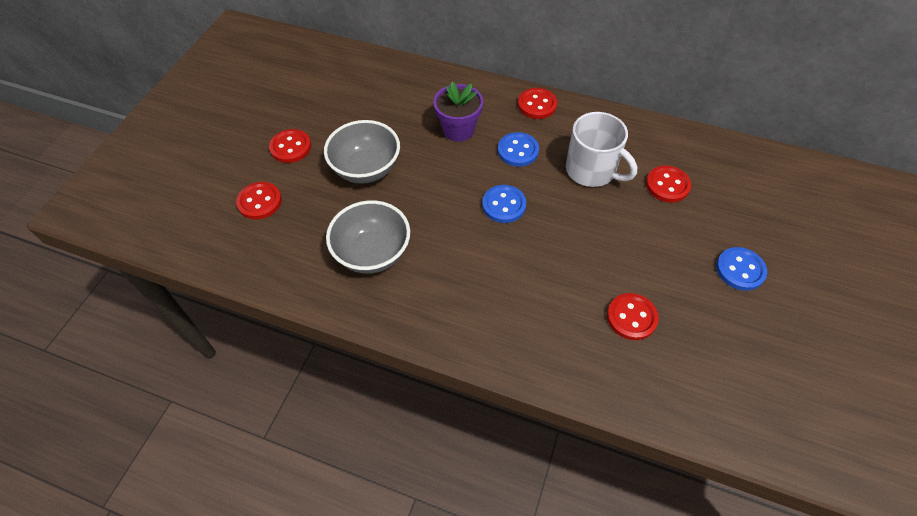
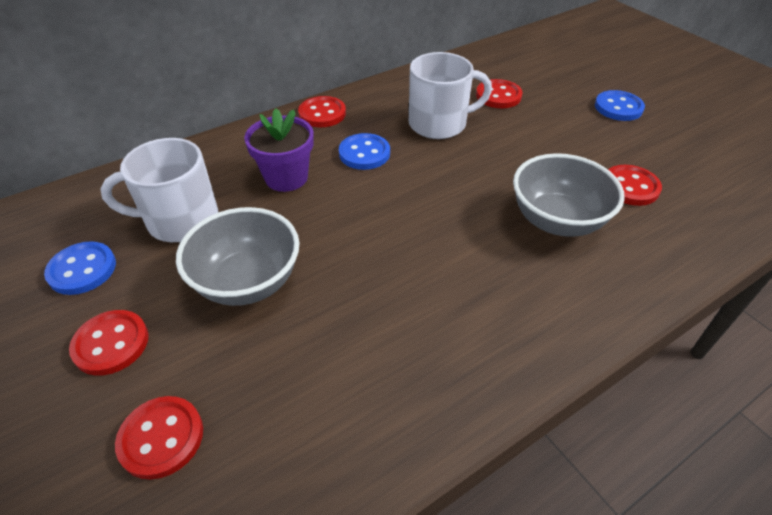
camera: 55 degrees left, 10 degrees down
(373, 253) = (387, 345): grey bowl -> grey bowl (557, 220)
(384, 111) = (181, 220): none -> white mug
(504, 205) = (424, 197): blue button -> blue button (82, 270)

